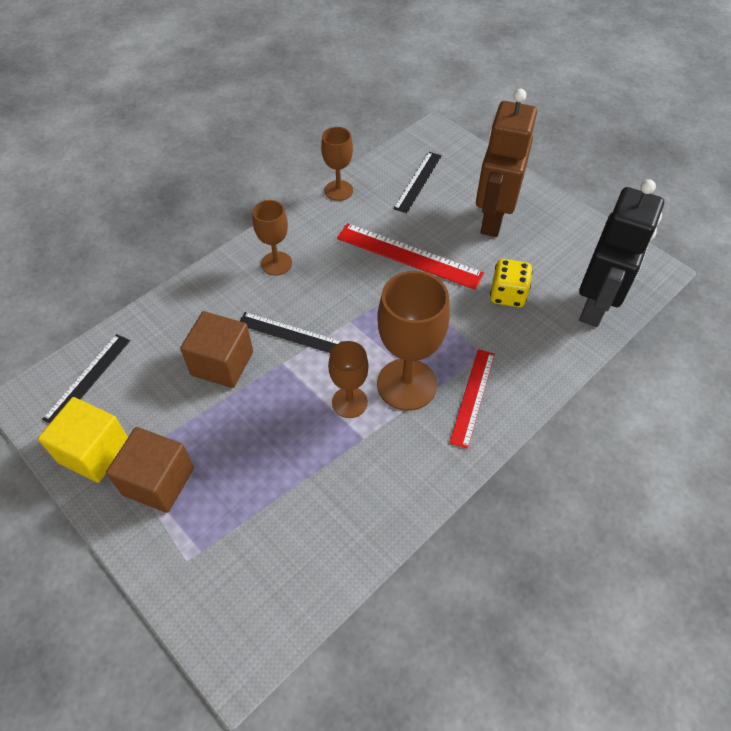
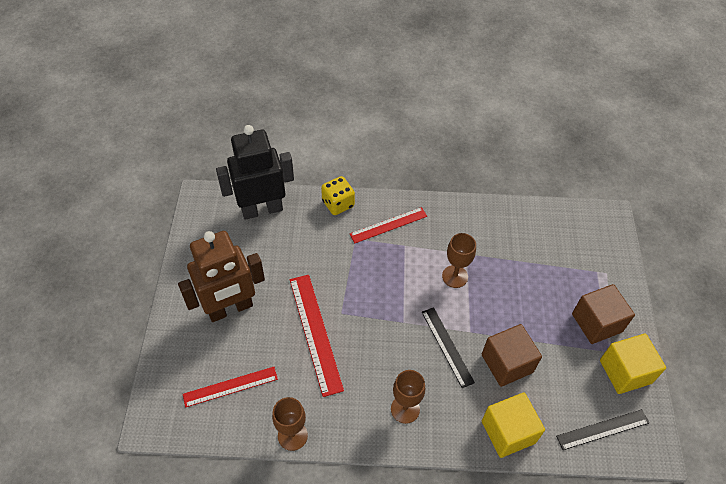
camera: 135 degrees left, 0 degrees up
(176, 312) = (508, 432): none -> yellow cube
(406, 384) = (414, 259): brown goblet -> none
(418, 181) = (230, 386): black ruler -> red ruler
(507, 294) = (295, 256): yellow dice -> yellow dice (338, 204)

